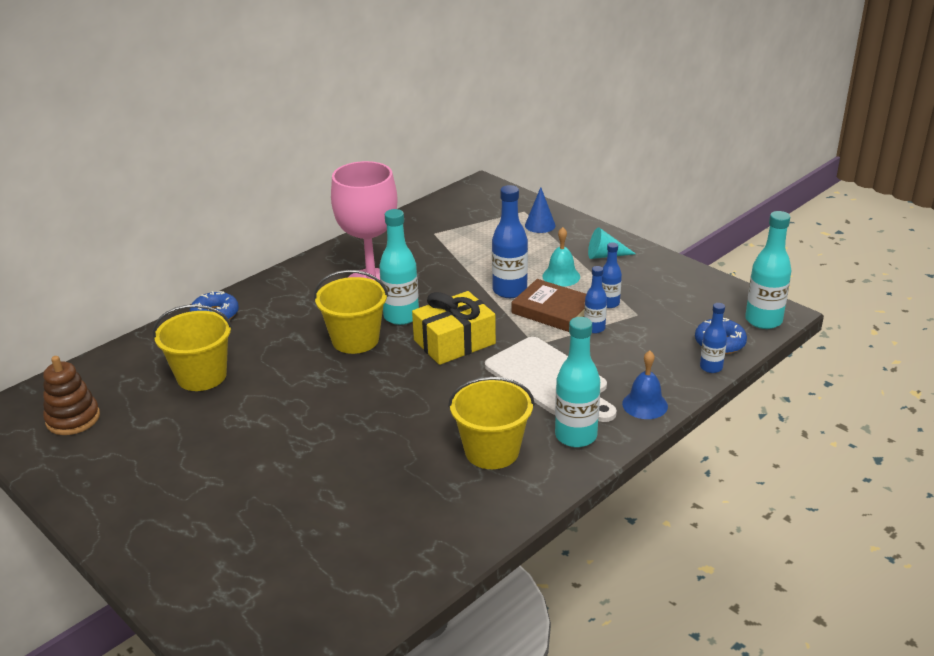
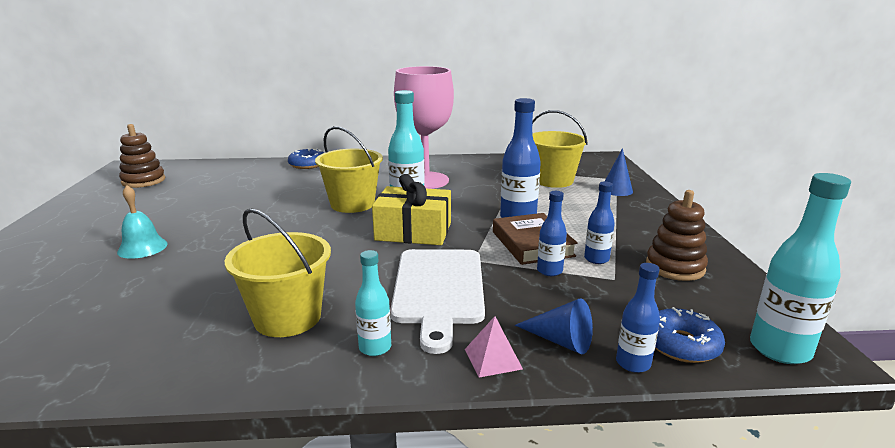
camera: 40 degrees right, 10 degrees down
(201, 376) = (236, 187): yellow bucket -> yellow bucket (553, 180)
(561, 276) = (580, 225): turquoise bell -> turquoise bell (142, 248)
(576, 436) = (375, 348): turquoise bottle -> turquoise bottle, size x0.58
(605, 255) = (649, 226): turquoise cone -> none
(645, 405) = (493, 359): blue bell -> pink pyramid
(659, 287) = (675, 267): none -> brown stacking toy
(663, 374) = (560, 341): none -> blue cone

